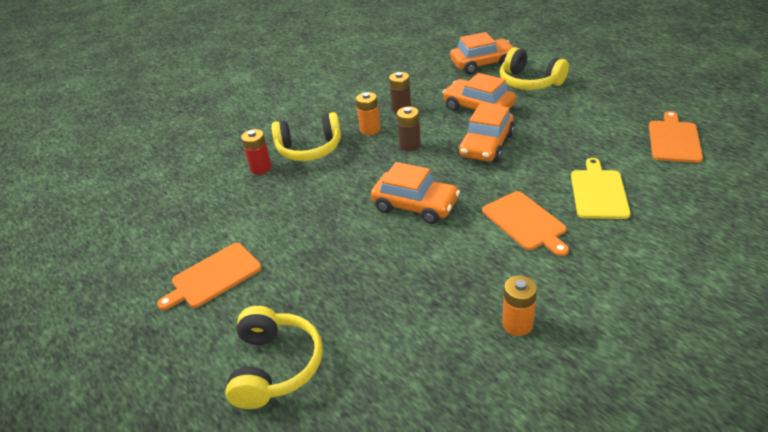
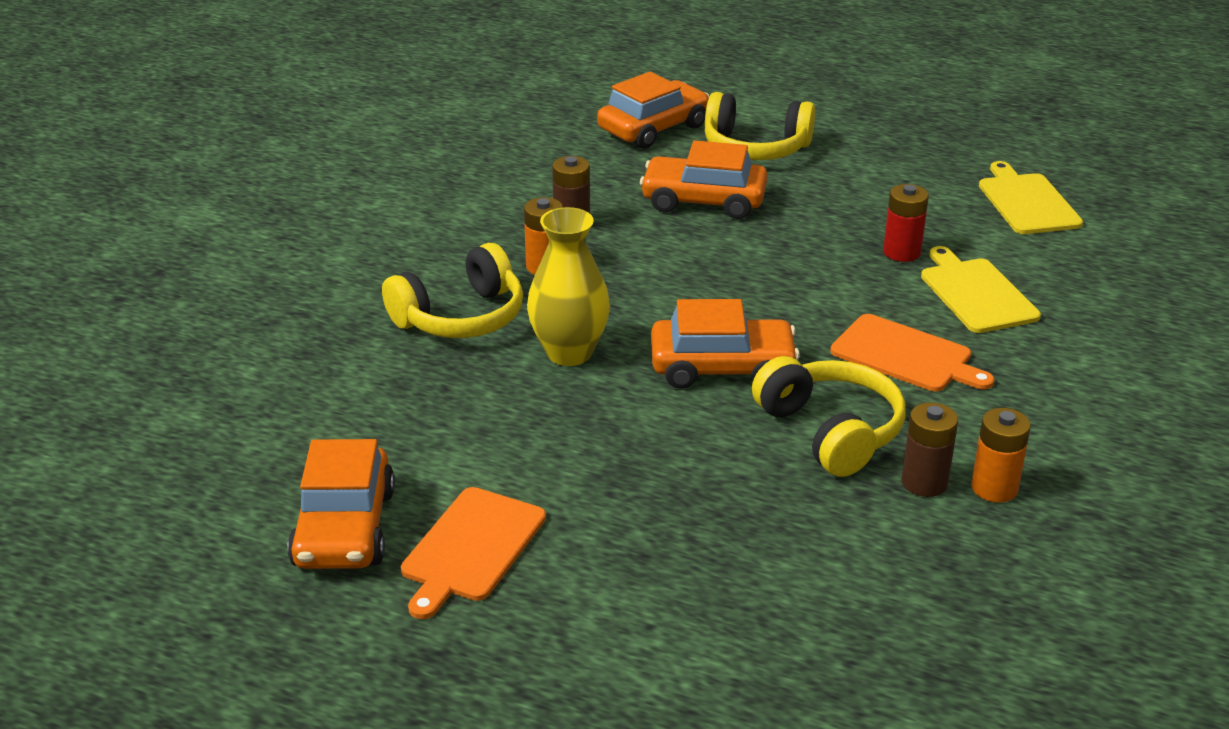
camera: 30 degrees left, 5 degrees down
(261, 168) = (395, 365): red battery -> red battery (902, 252)
(275, 366) = (695, 637): yellow headphones -> yellow headphones (830, 431)
(344, 179) = (569, 353): none -> yellow vase
(410, 145) = (637, 279): brown battery -> brown battery (924, 482)
(486, 145) = (763, 257): orange car -> orange car (344, 528)
(674, 140) = (1027, 202): orange cutting board -> yellow cutting board

